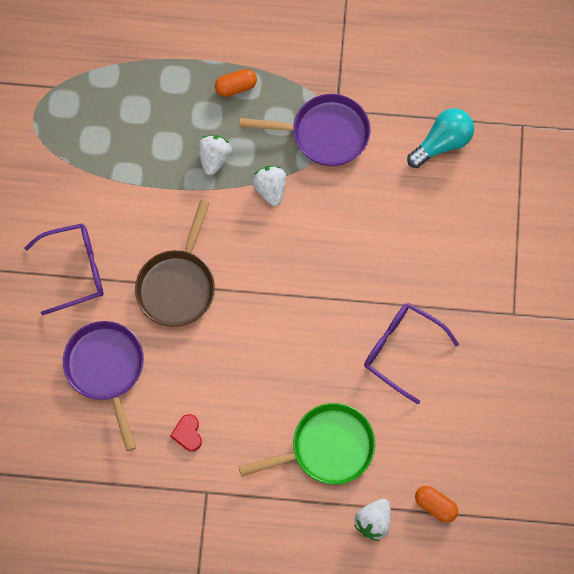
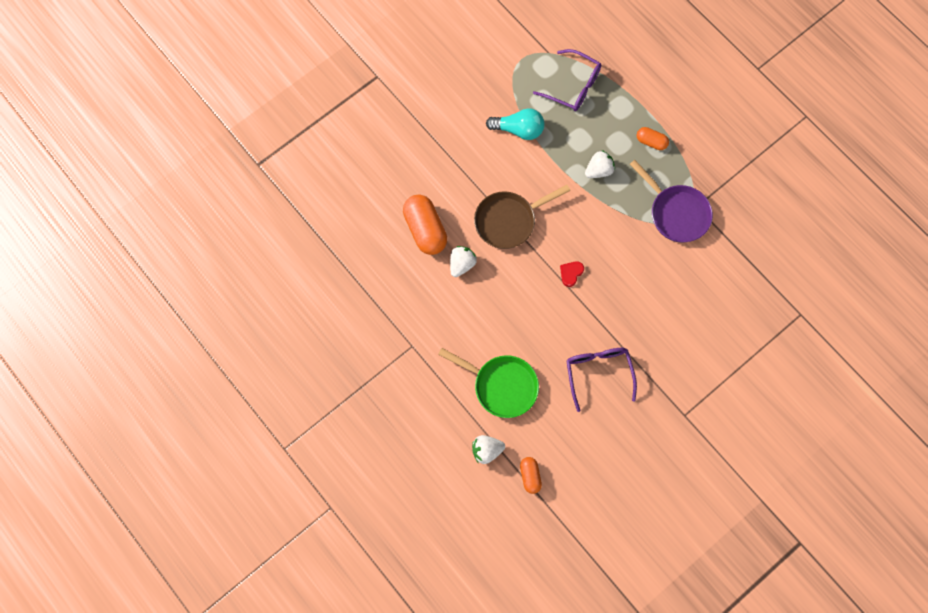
camera: 45 degrees right, 0 degrees up
(75, 270) = (462, 161): purple glasses -> purple glasses (573, 86)
(106, 369) = (425, 230): purple pan -> orange capsule
(188, 433) = (434, 305): red heart -> red heart (571, 273)
(270, 189) = (613, 215): white strawberry -> white strawberry (462, 264)
(442, 143) = (741, 280): turquoise light bulb -> turquoise light bulb (518, 130)

